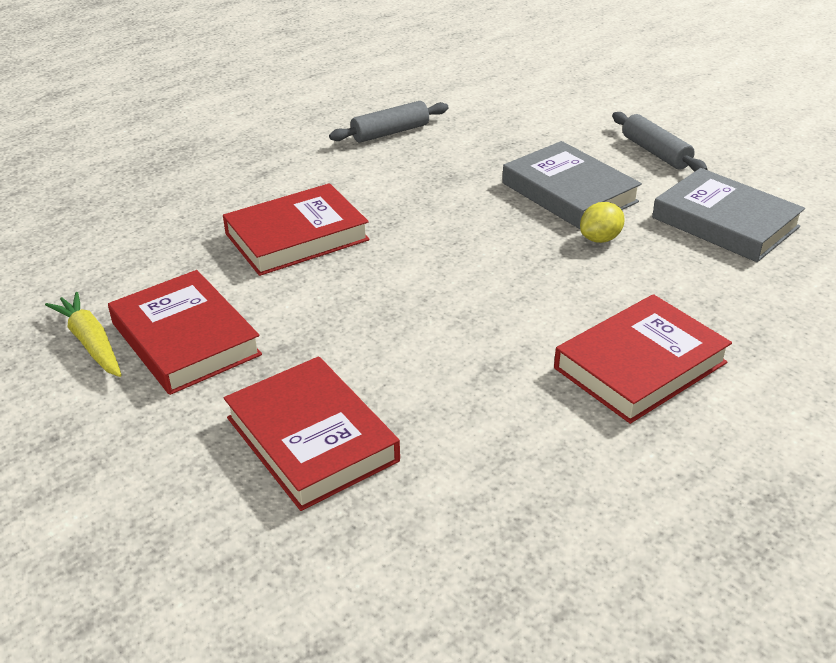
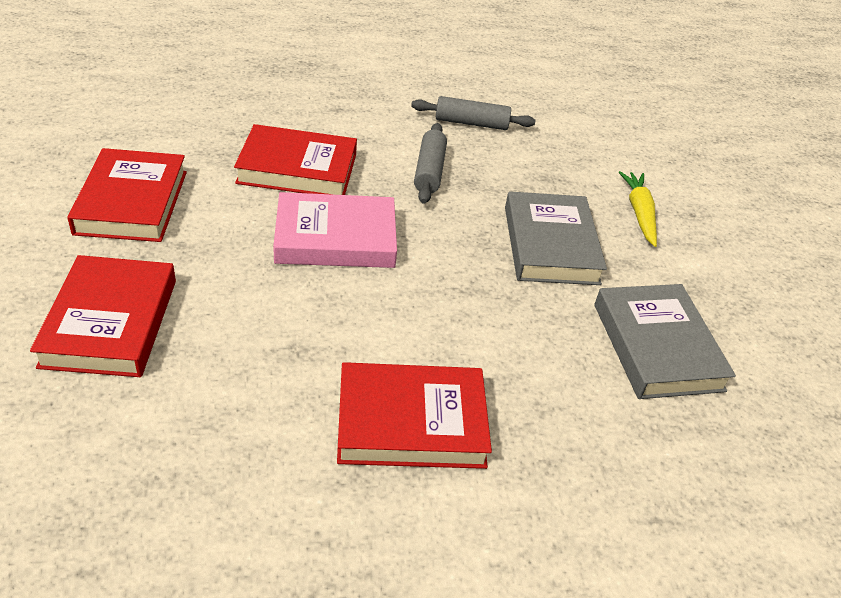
camera: 30 degrees right, 5 degrees up
(91, 342) = (77, 171): yellow carrot -> yellow carrot (639, 213)
(405, 272) = (335, 238): none -> pink book
(600, 239) = (523, 298): yellow lemon -> none
(655, 152) = (676, 251): grey rolling pin -> grey rolling pin (429, 171)

